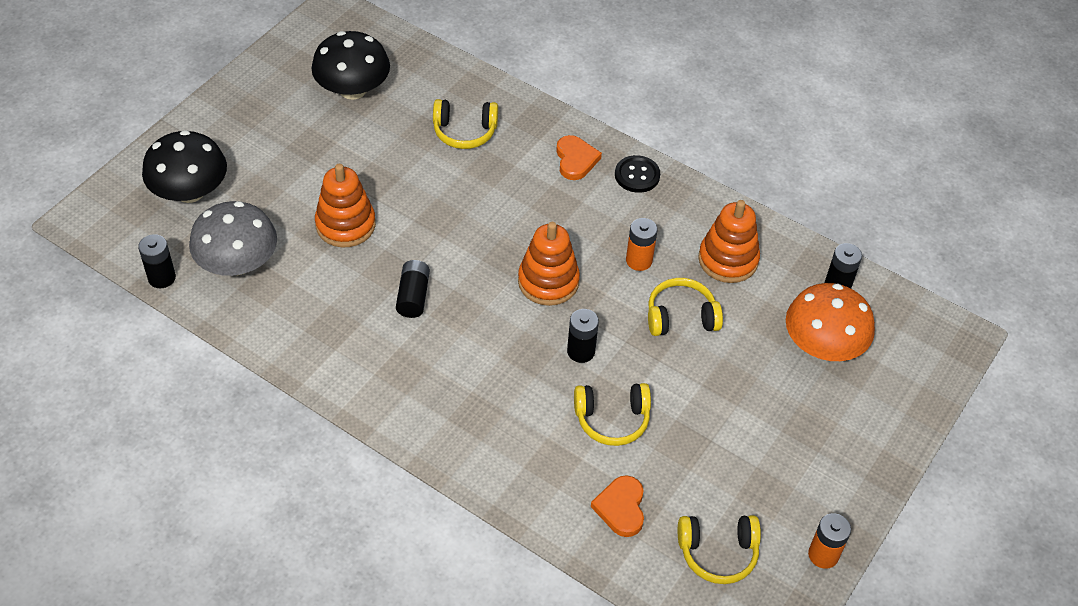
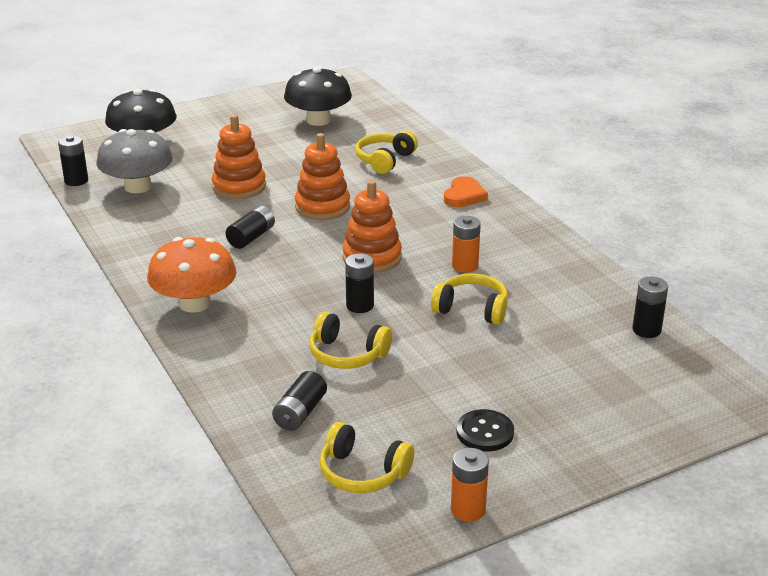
camera: 30 degrees right, 20 degrees down
(464, 132) = (384, 160): yellow headphones -> yellow headphones turned 90 degrees clockwise
(621, 508) = (300, 413): orange heart -> black battery
(637, 175) = (511, 216): black button -> black button (485, 432)
(728, 260) = (550, 286): orange stacking toy -> orange stacking toy (322, 207)
(823, 345) = (597, 364): orange mushroom -> orange mushroom (195, 303)

